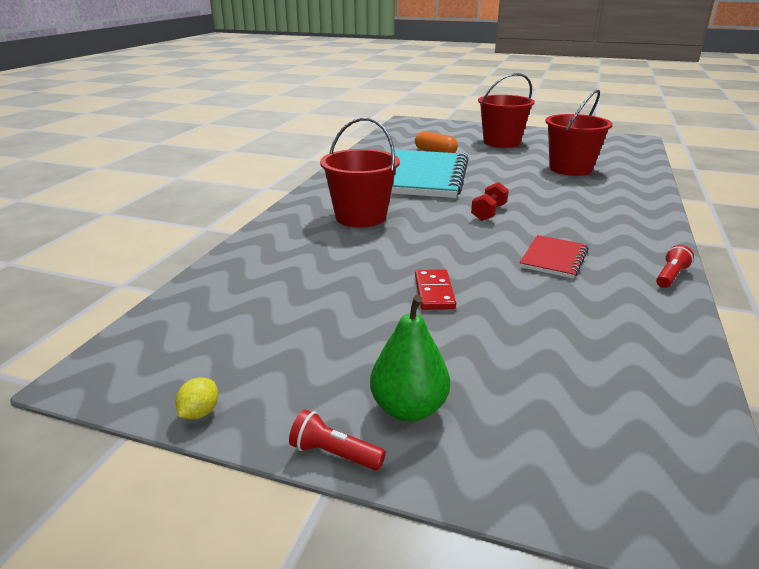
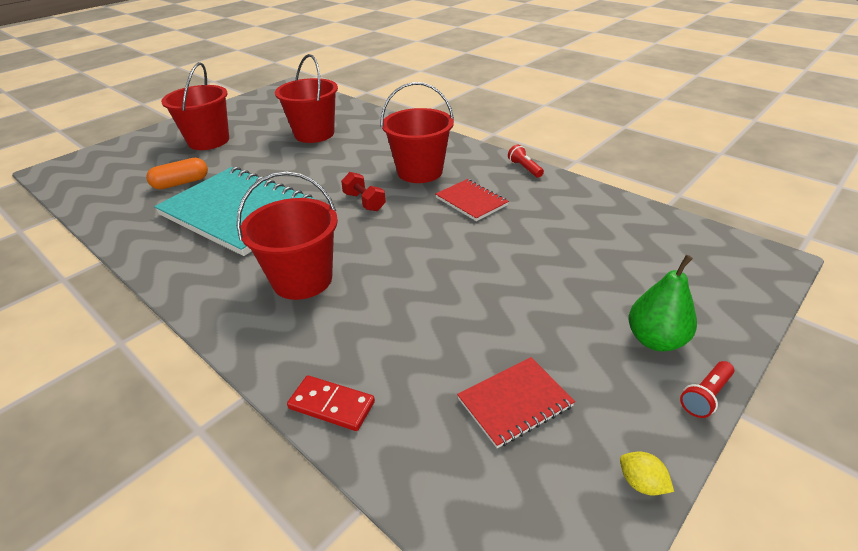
camera: 65 degrees left, 10 degrees up
(271, 331) = (515, 402): none -> red notebook
(434, 292) = (492, 277): red domino -> red domino (331, 405)
(574, 223) = (420, 171): none -> red bucket

